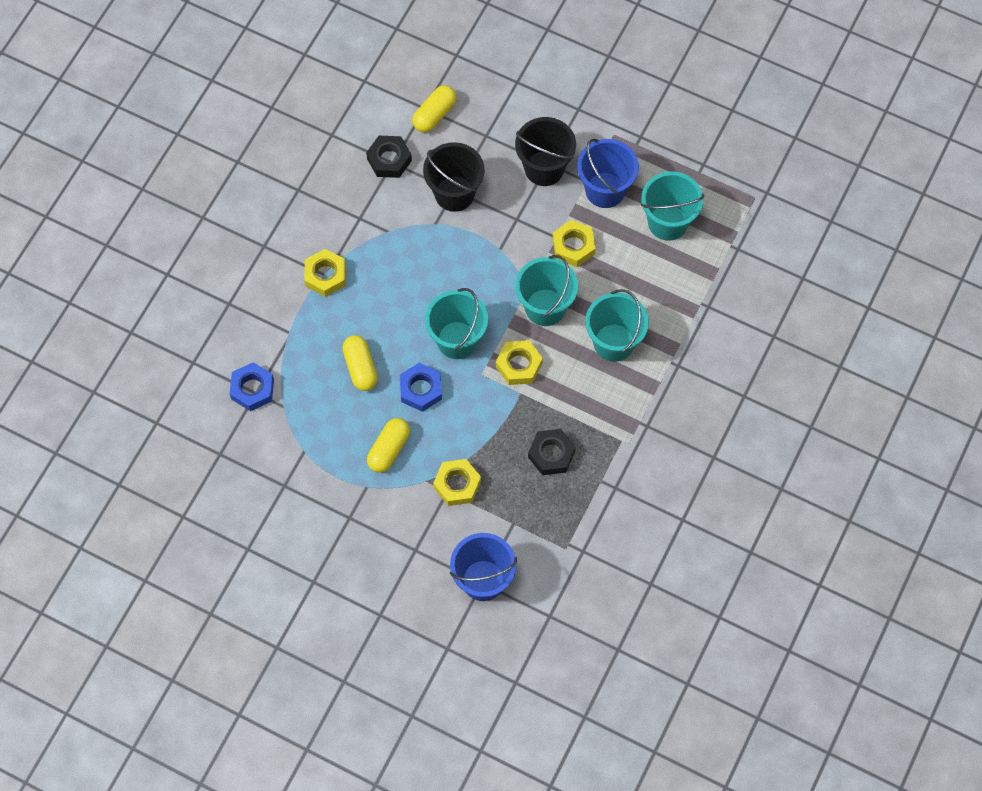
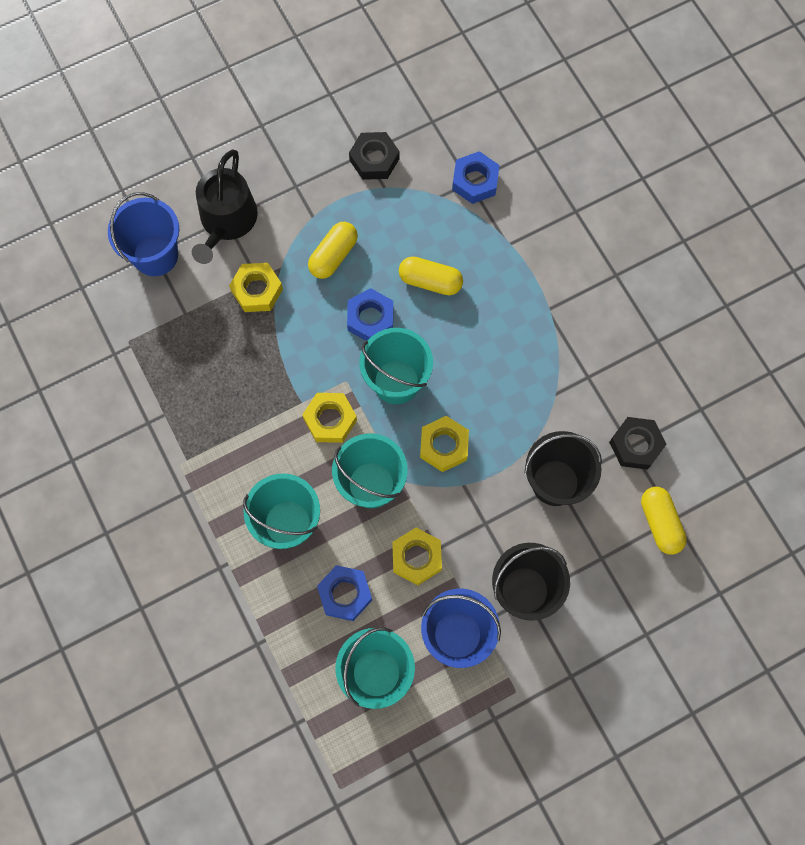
camera: 125 degrees right, 5 degrees up
(325, 275) = (546, 309): yellow nut -> yellow nut (444, 446)
(389, 449) = (333, 256): yellow capsule -> yellow capsule turned 60 degrees clockwise
(416, 547) = (227, 221): none -> black watering can
(551, 454) = (222, 389): black nut -> black nut (374, 159)
(632, 274) = (345, 594): none -> blue nut

